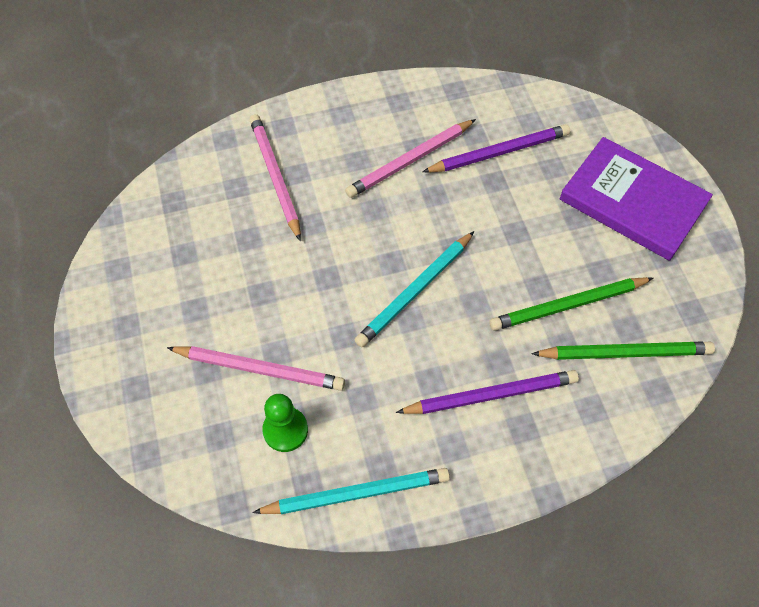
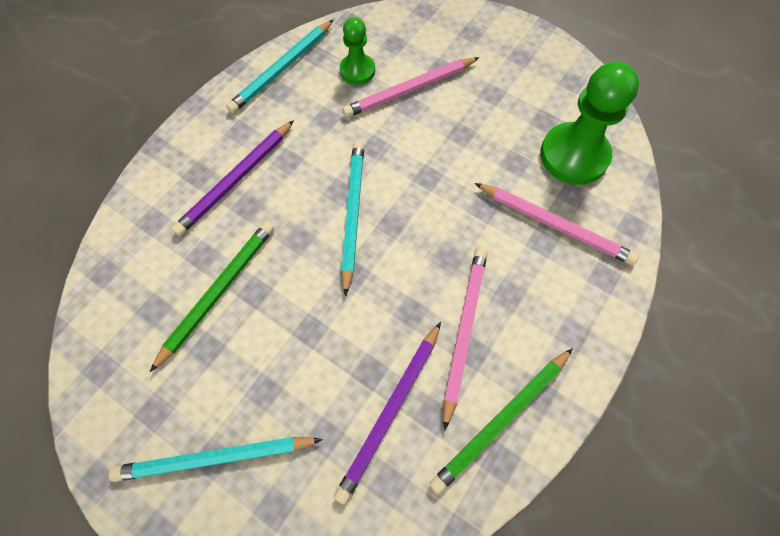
camera: 140 degrees right, 5 degrees up
(199, 211) = (574, 155): none -> green pawn
(624, 353) = (146, 284): green pencil -> green pencil (501, 419)
(632, 201) = (215, 457): purple book -> turquoise pencil

